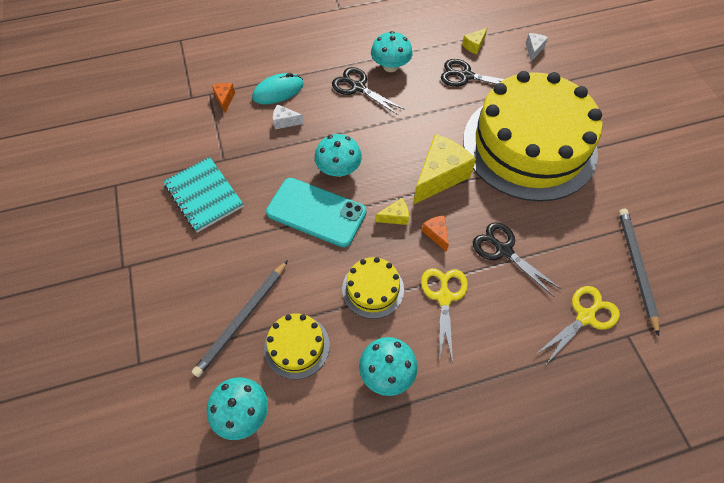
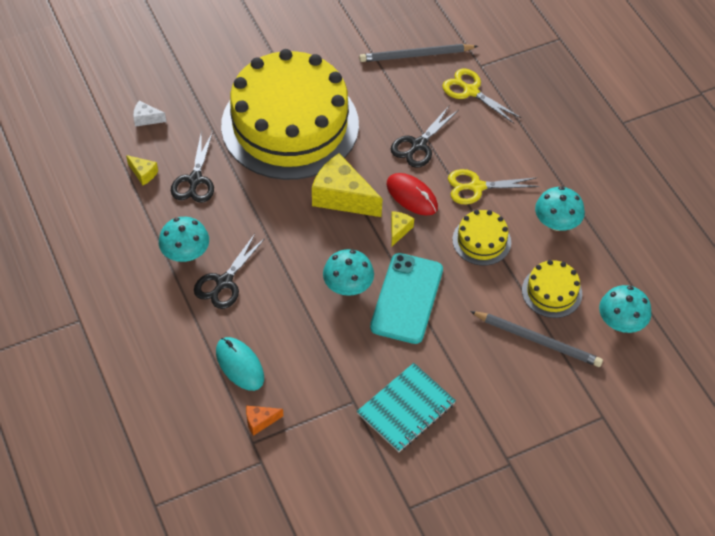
camera: 100 degrees left, 5 degrees down
(285, 122) = (288, 348): white cheese -> none
(395, 217) = (399, 230): yellow cheese -> yellow cheese turned 45 degrees clockwise
(436, 234) = (412, 196): orange cheese -> red mouse

